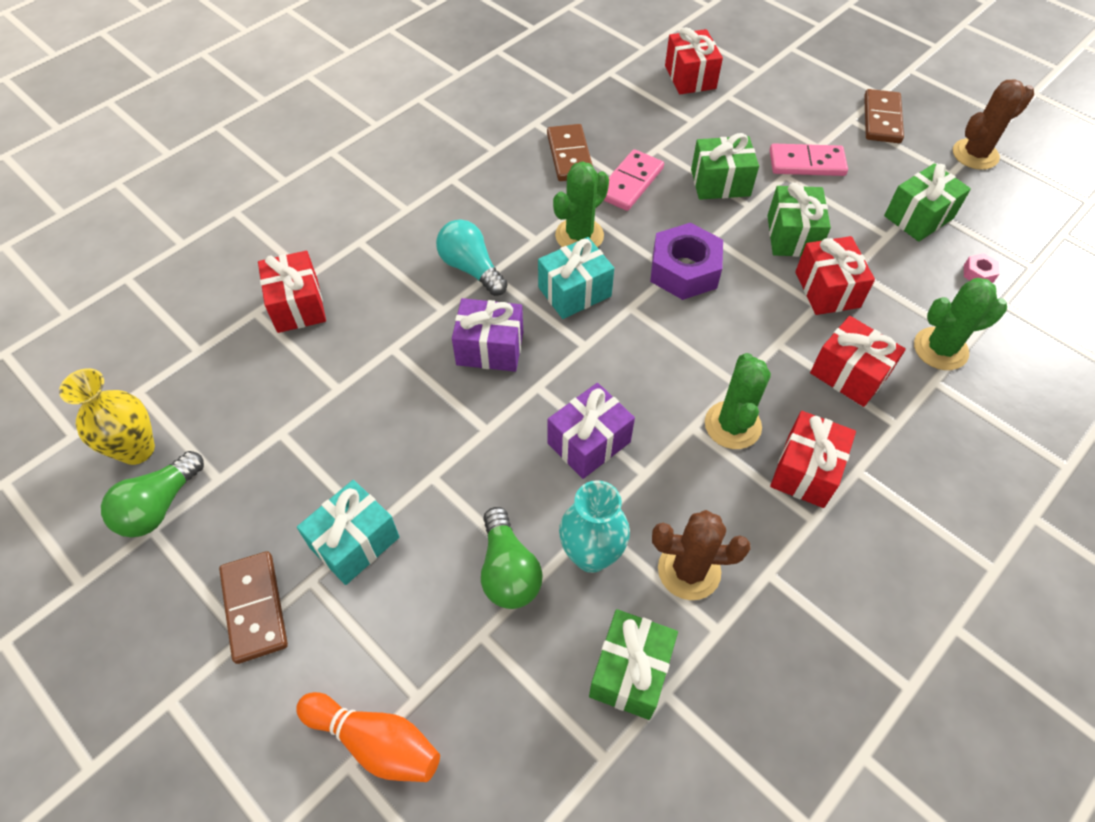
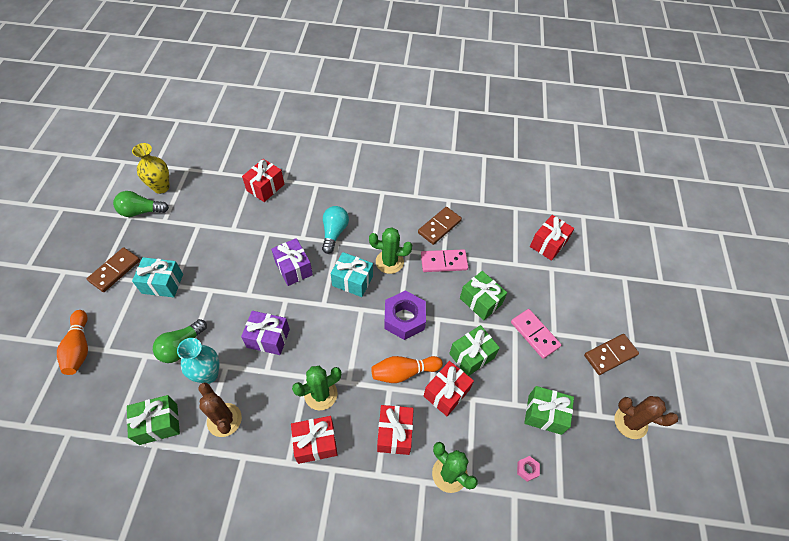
camera: 50 degrees right, 0 degrees up
(766, 315) = (404, 372): none -> orange bowling pin

